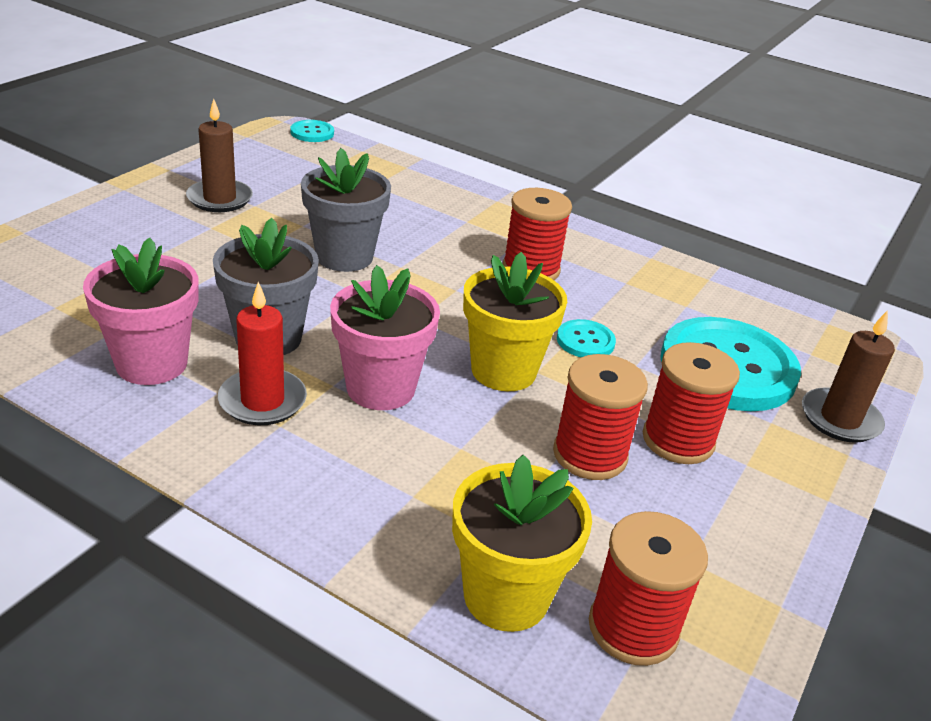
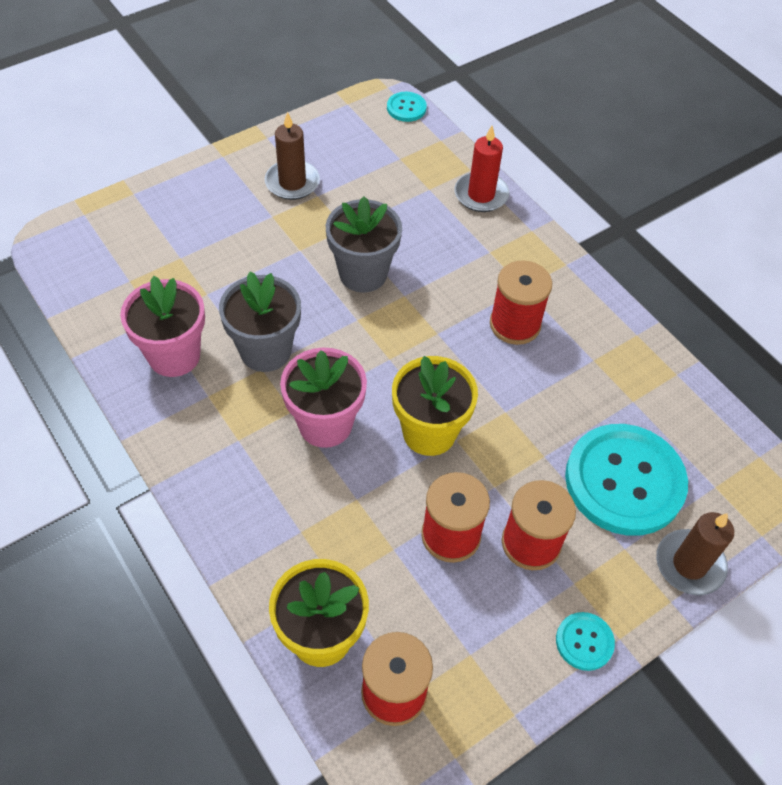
camera: 25 degrees right, 20 degrees up
(262, 401) = (235, 413): red candle -> red candle (481, 195)
(585, 341) = (515, 419): turquoise button -> turquoise button (584, 642)

